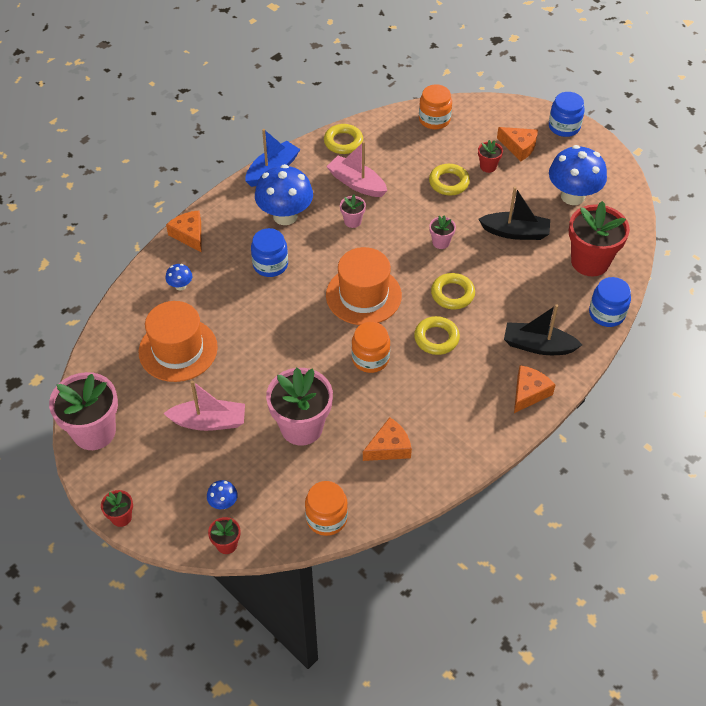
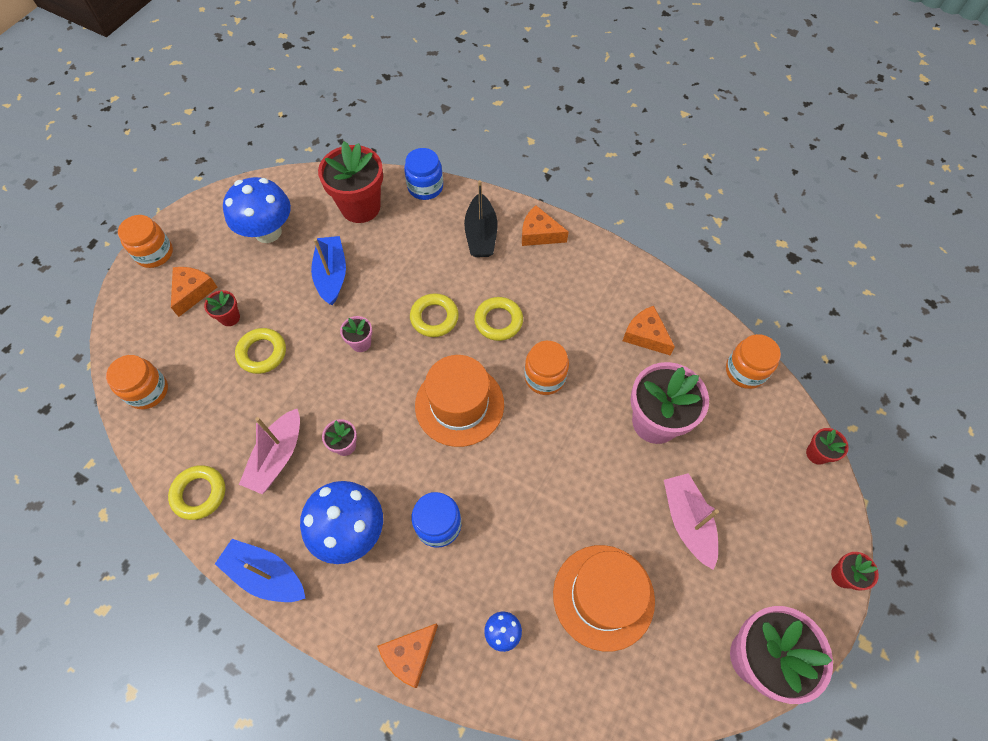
camera: 105 degrees left, 10 degrees up
(223, 503) = (775, 472): blue mushroom -> none
(515, 232) = (332, 275): black boat -> blue boat
(564, 127) = (154, 253): blue jar -> orange jar

